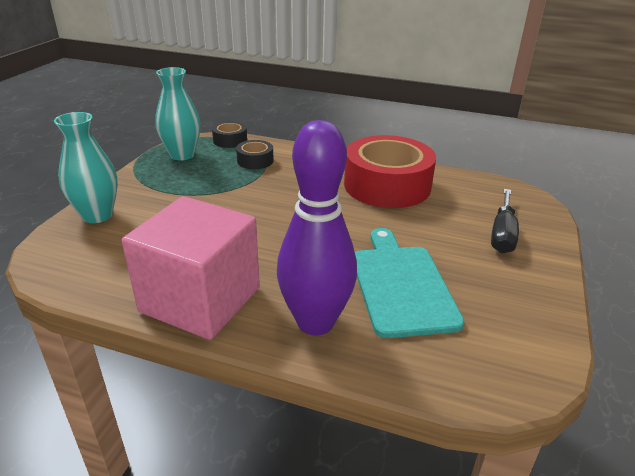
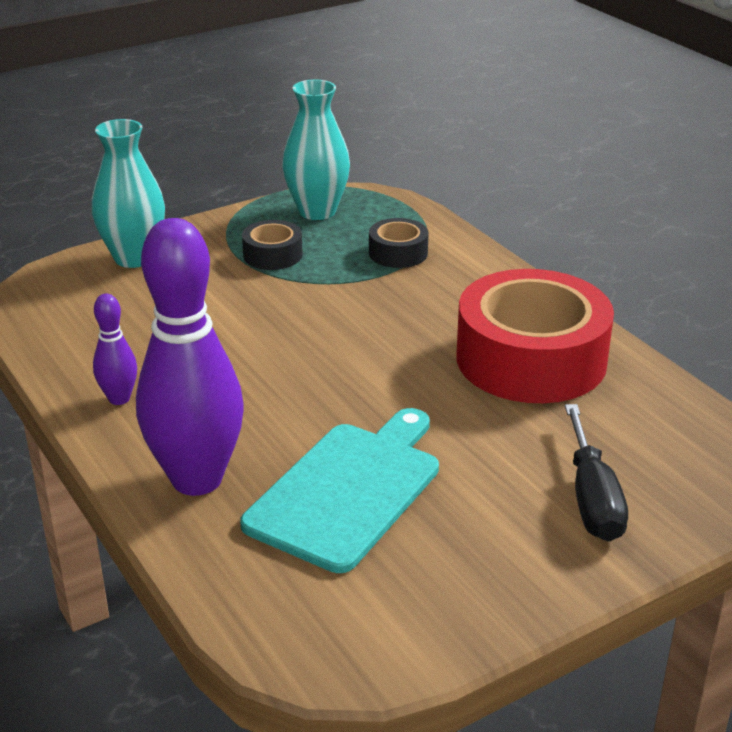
camera: 40 degrees right, 0 degrees up
(200, 299) = (119, 398): pink cube -> purple bowling pin
(230, 140) = (405, 210): black tape -> black tape (272, 255)
(502, 234) = (592, 499): black screwdriver -> black screwdriver turned 60 degrees counterclockwise

